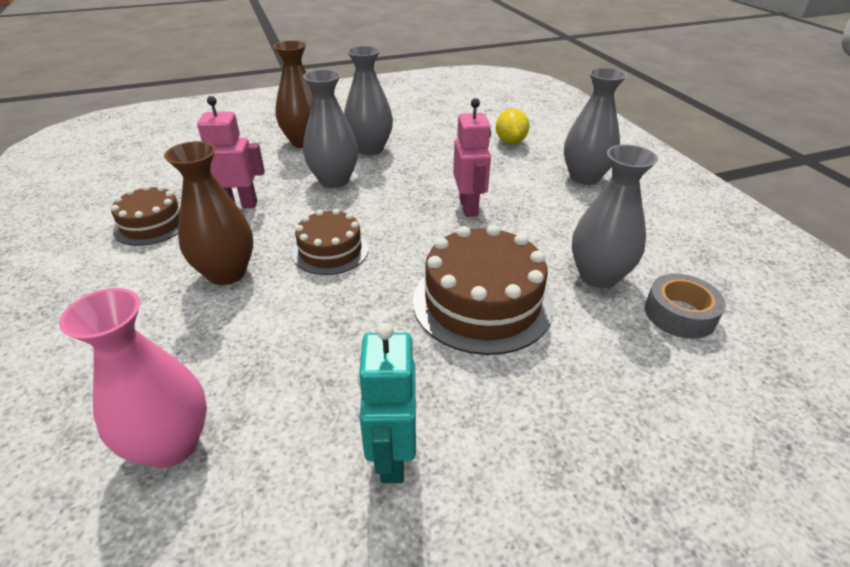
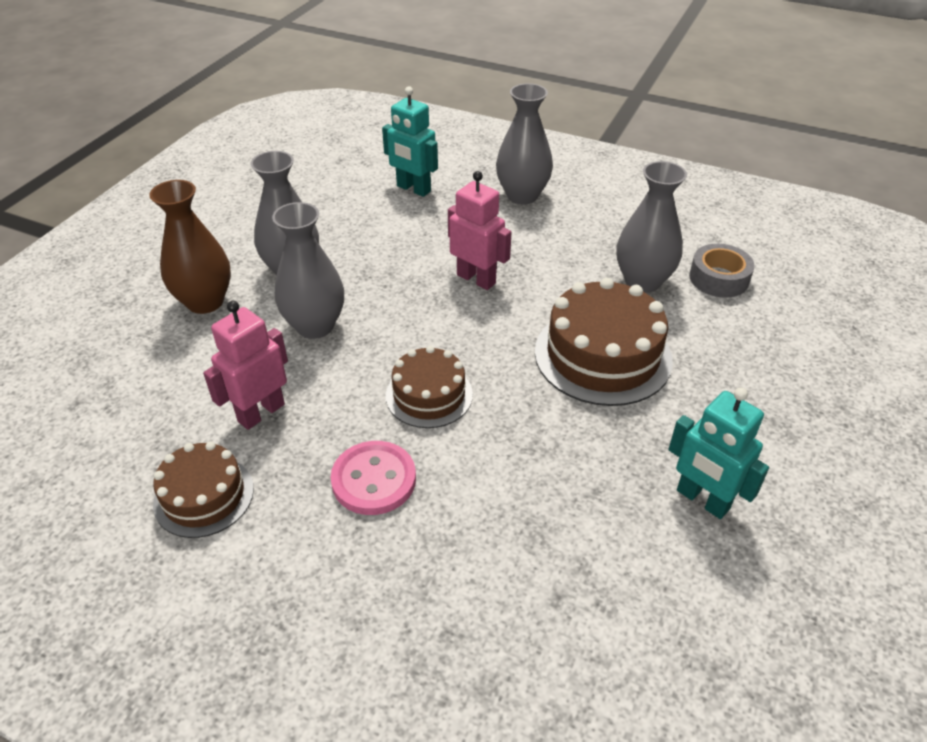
camera: 45 degrees left, 5 degrees up
(171, 445) = (569, 622): pink vase -> none
(227, 273) = (374, 480): brown vase -> pink button
(510, 141) = (413, 189): yellow lemon -> turquoise robot

